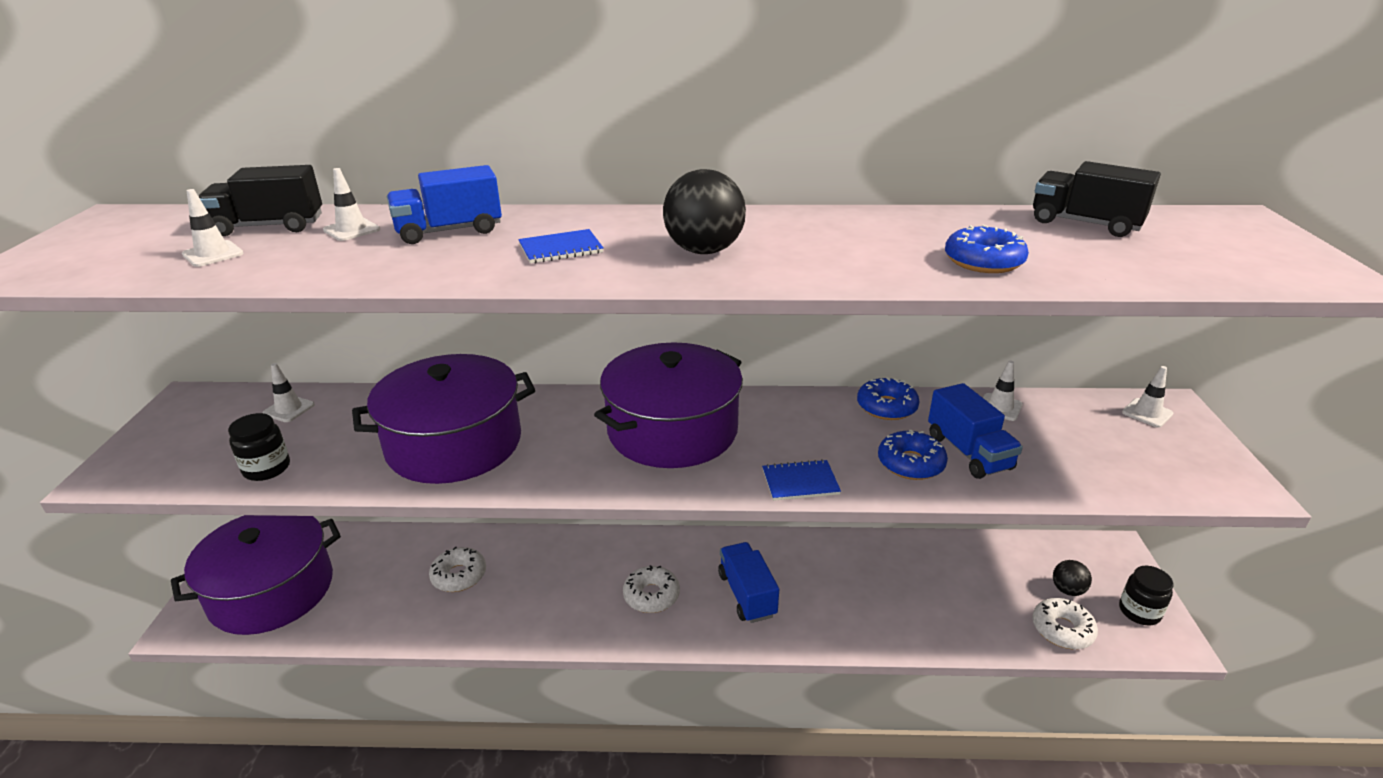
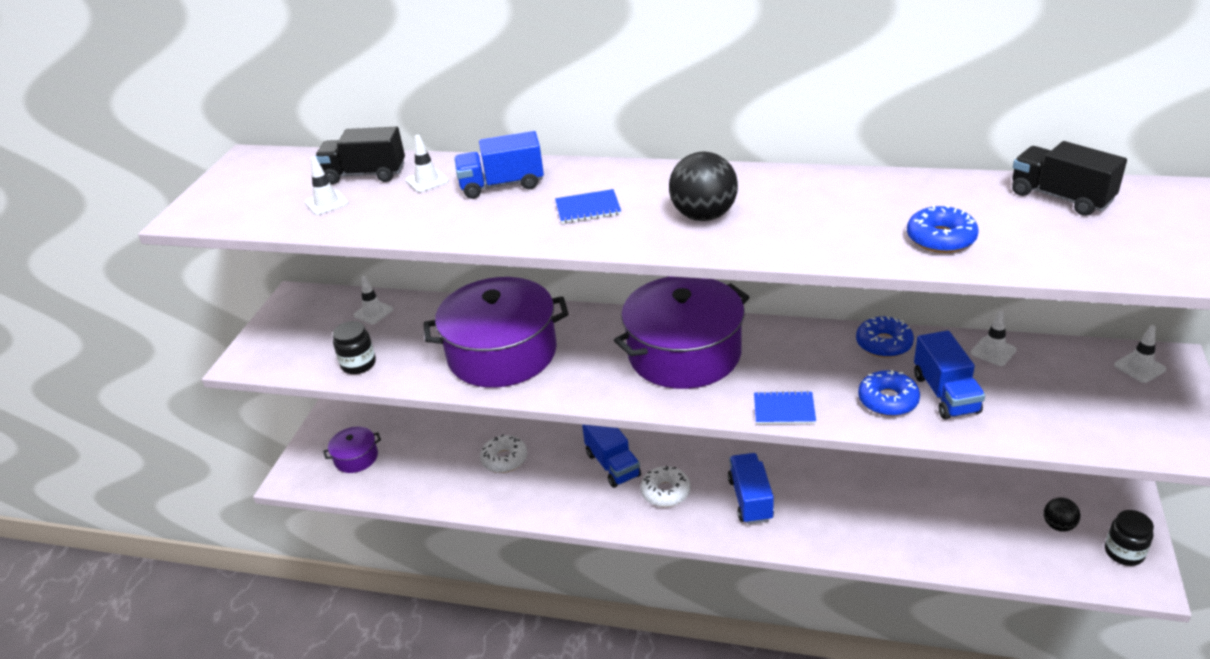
camera: 15 degrees right, 5 degrees up
(272, 591) = (356, 457): purple pot -> purple pot, size x0.46
(587, 570) = (612, 465): none -> blue truck
(1062, 630) = (1039, 560): white donut -> none

